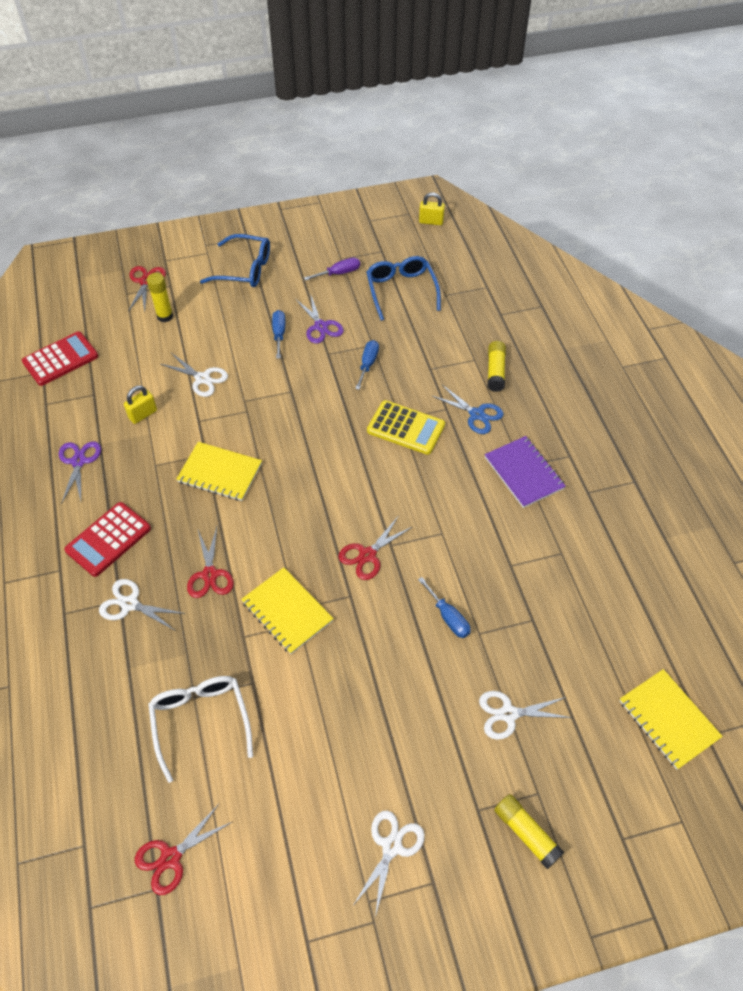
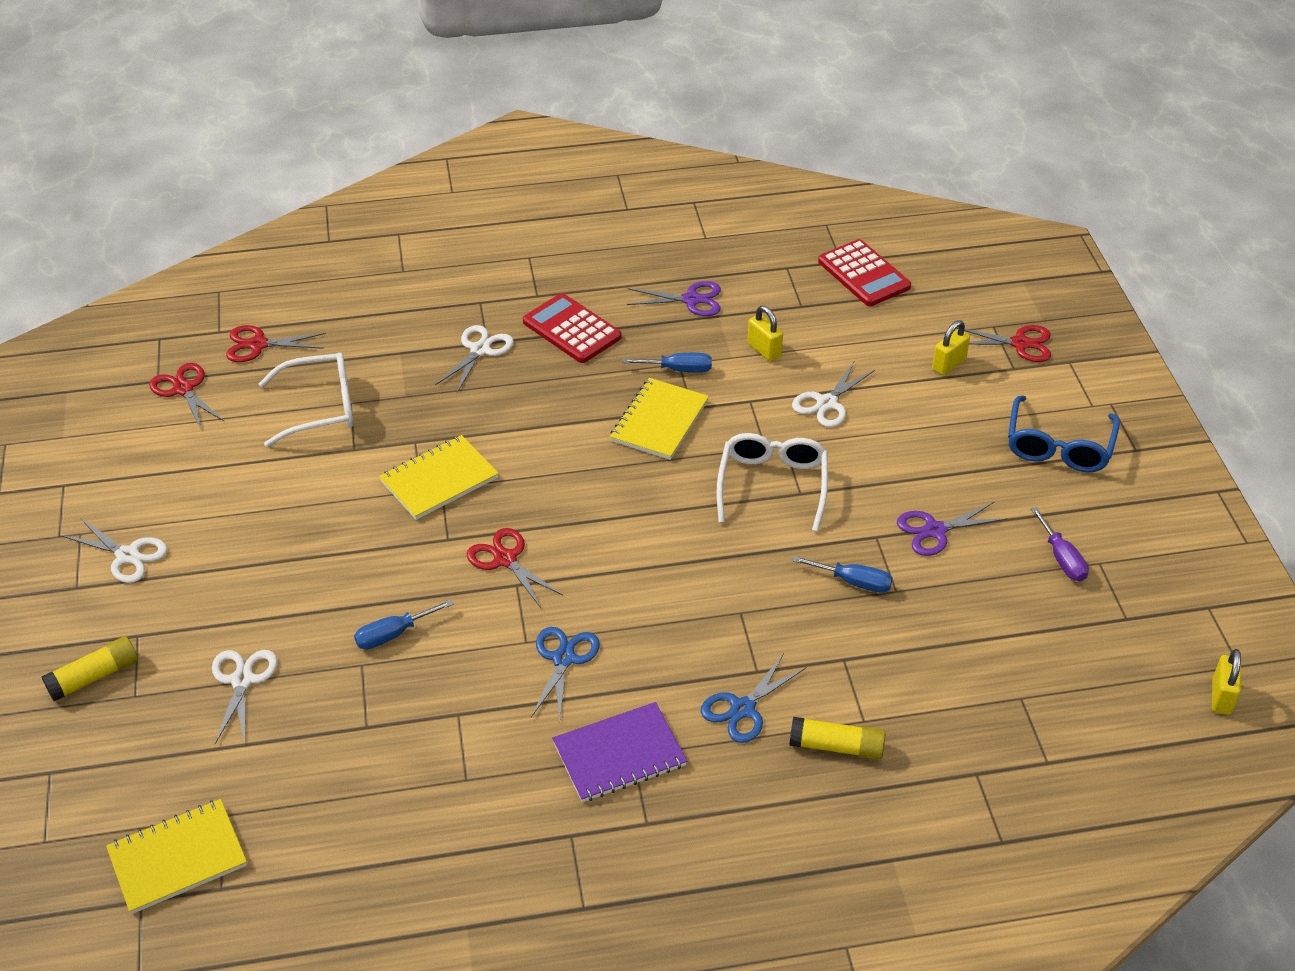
camera: 95 degrees right, 10 degrees down
(165, 316) = (948, 364): yellow glue stick -> yellow padlock
(210, 574) = (506, 413): red scissors -> red scissors (258, 344)
(279, 334) = (917, 483): blue screwdriver -> blue screwdriver (678, 369)
(284, 406) = (772, 485): none -> white glasses
(401, 290) = (1027, 637): blue glasses -> none
(406, 428) = (721, 617): yellow calculator -> none
(453, 510) = (564, 659): none -> blue scissors

